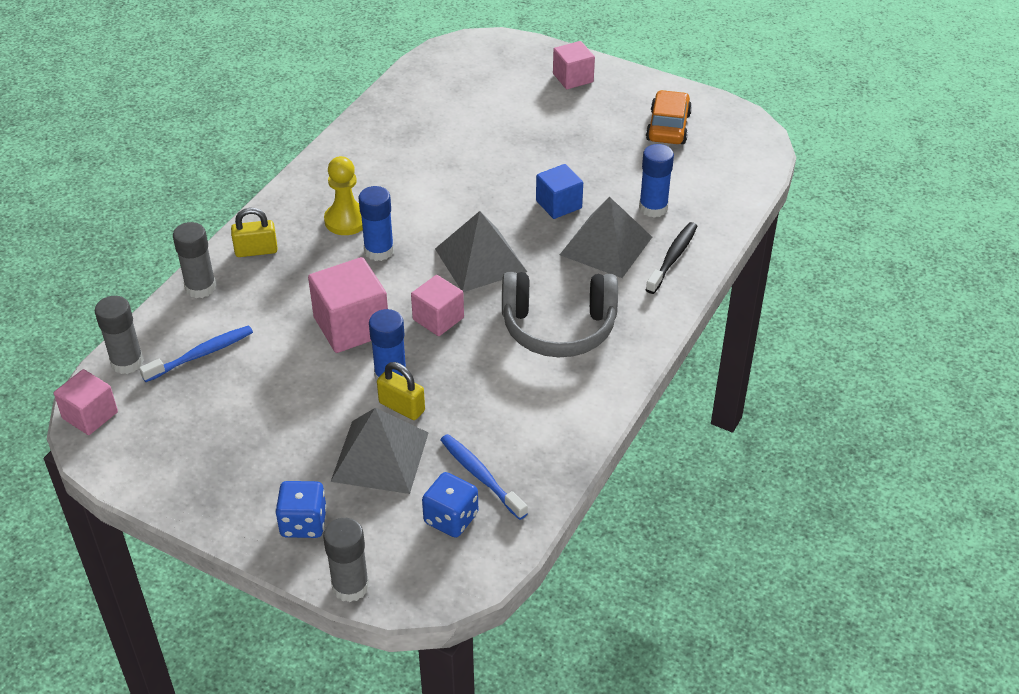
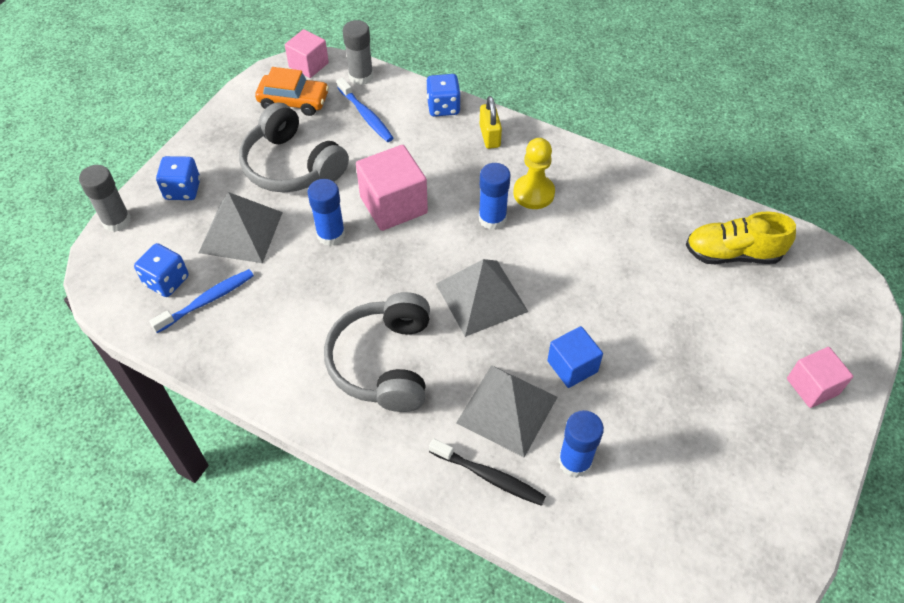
camera: 90 degrees right, 10 degrees up
(200, 287) = (443, 107): grey glue stick -> blue dice
(276, 418) = (292, 166): none -> grey headphones
(402, 407) = (294, 244): yellow padlock -> none
(435, 102) = (732, 254): none -> yellow shoe
(438, 318) = (400, 266): pink cube -> none
(668, 127) = (734, 489): orange car -> orange car (294, 101)

